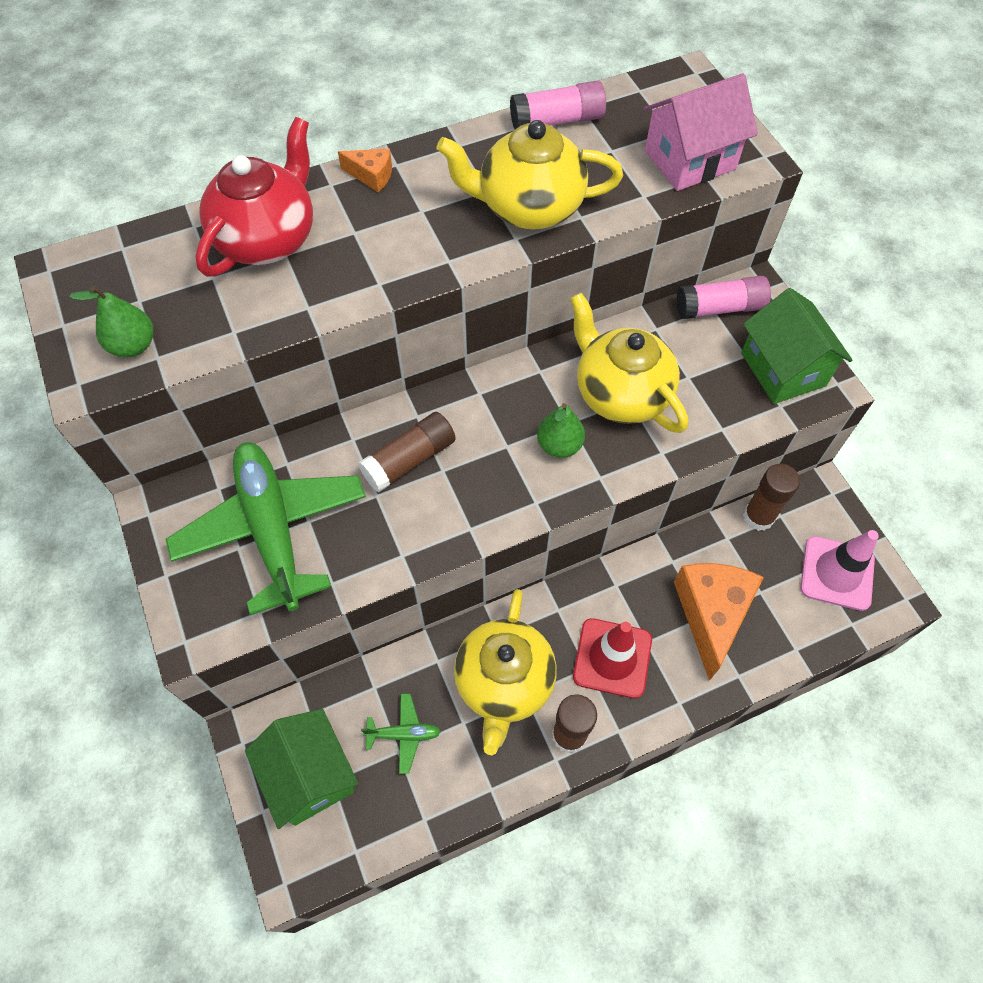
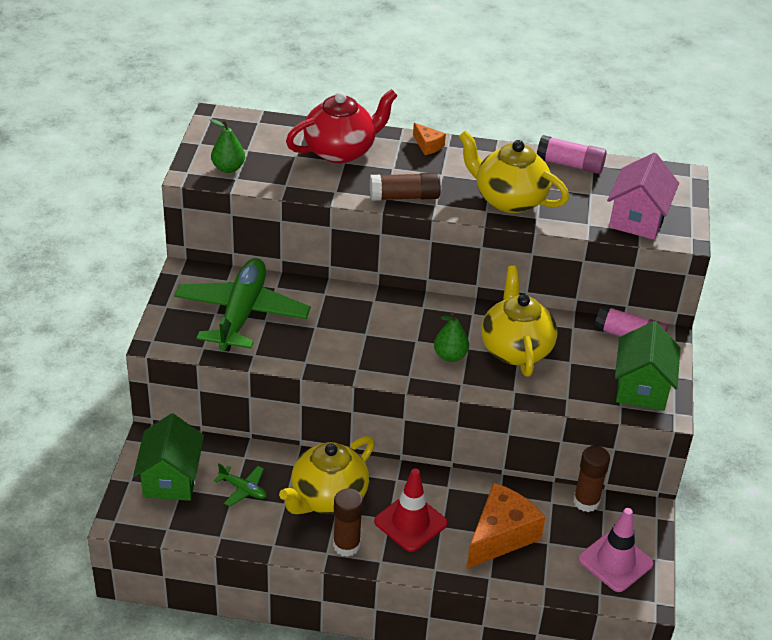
camera: 30 degrees right, 20 degrees down
(409, 460) = (350, 319): brown glue stick -> brown glue stick (404, 197)
(690, 160) = (637, 219): pink house -> pink house turned 75 degrees counterclockwise

